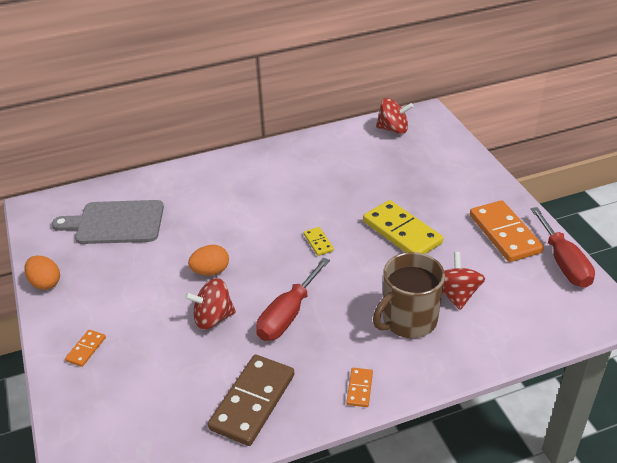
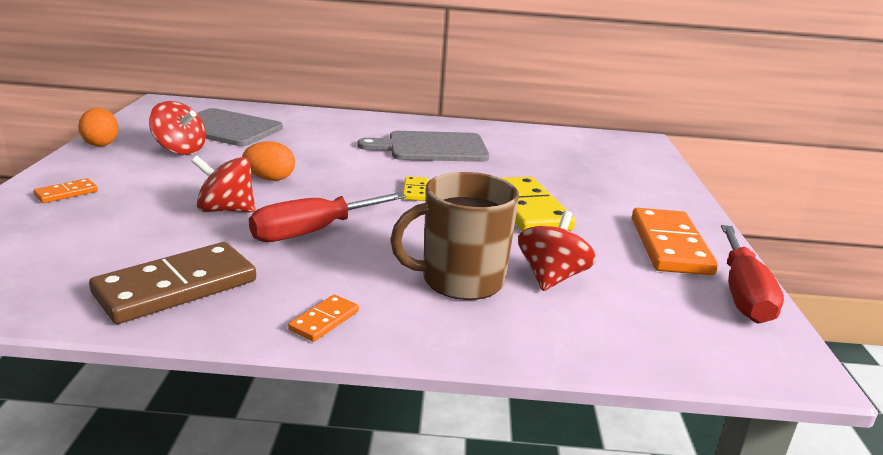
camera: 20 degrees right, 15 degrees down
(291, 185) = (432, 148): none -> grey cutting board
(393, 129) = (590, 141): red spinning top -> red spinning top (180, 150)

